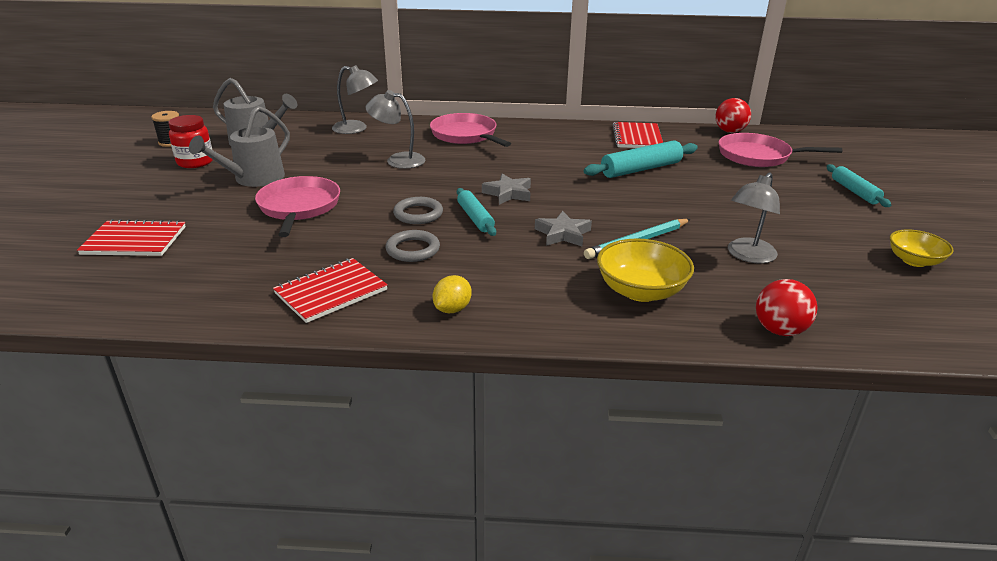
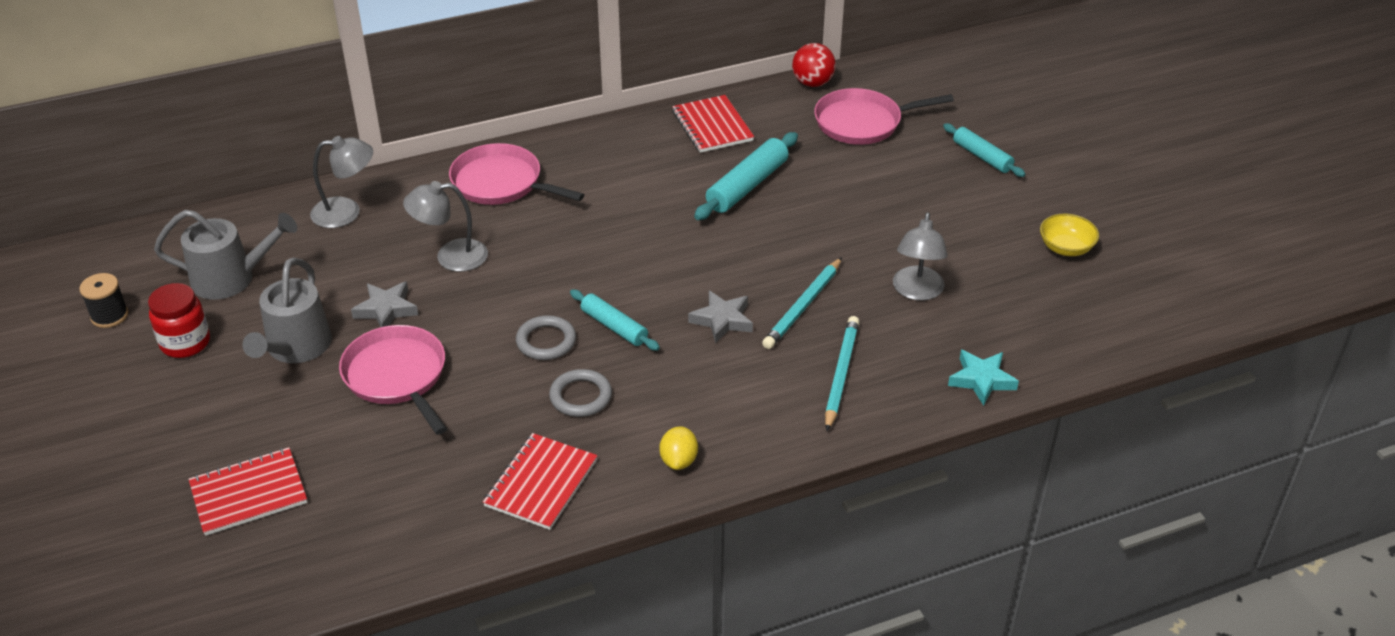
camera: 25 degrees left, 10 degrees up
(508, 193) = (624, 275): grey star -> grey star (386, 309)
(641, 291) = (841, 374): yellow bowl -> turquoise pencil
(779, 330) = (981, 380): red ball -> turquoise star

